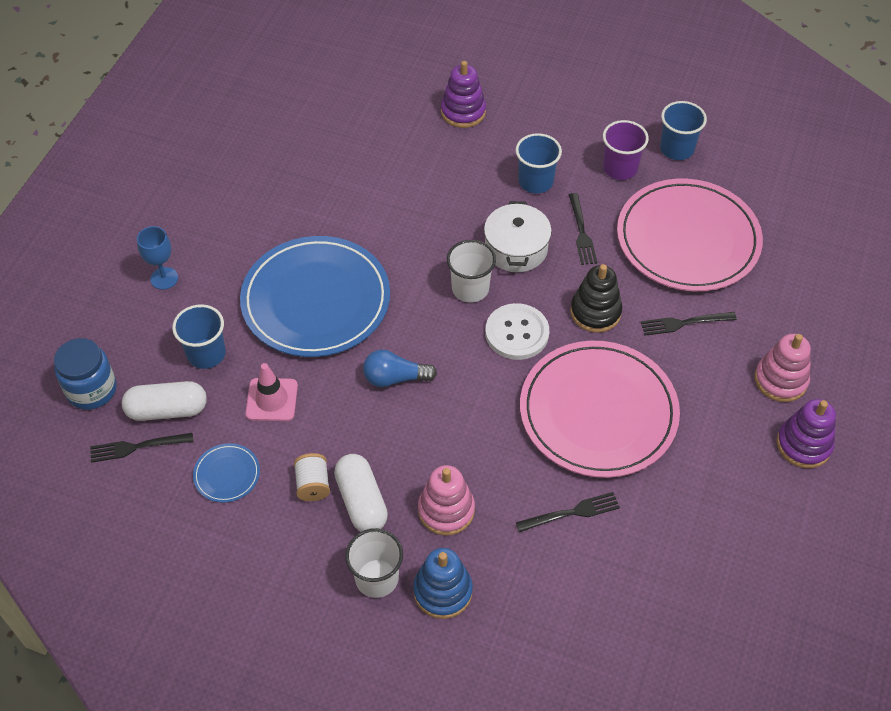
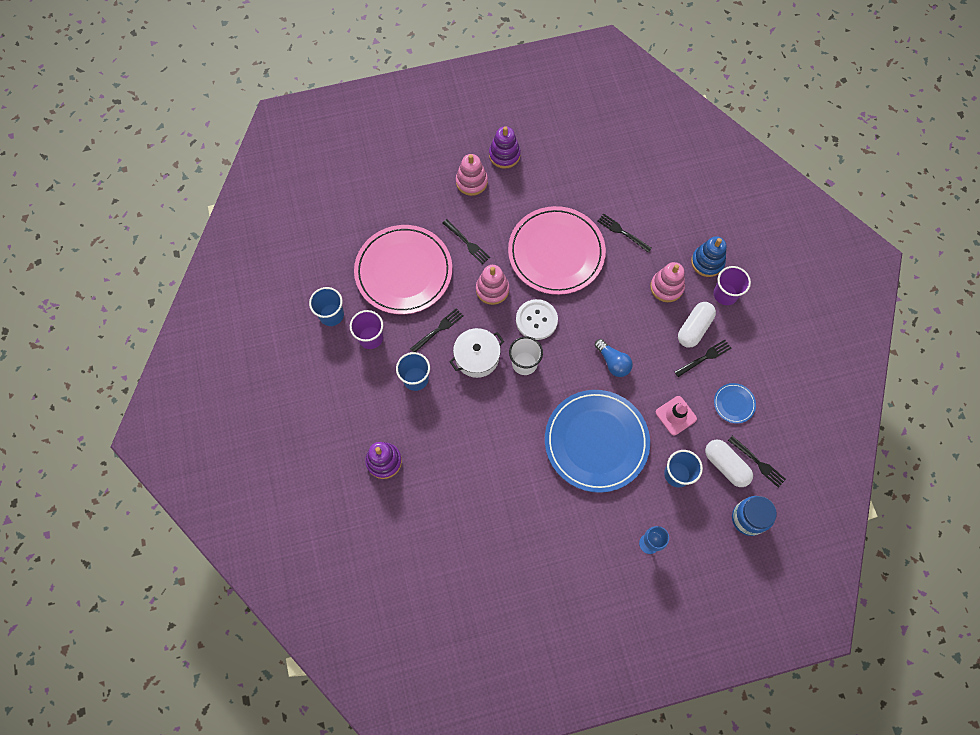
camera: 125 degrees left, 15 degrees up
(313, 485) = (704, 357): white spool -> black fork
(377, 578) = (725, 294): white cup -> purple cup
(595, 312) = (492, 289): black stacking toy -> pink stacking toy

